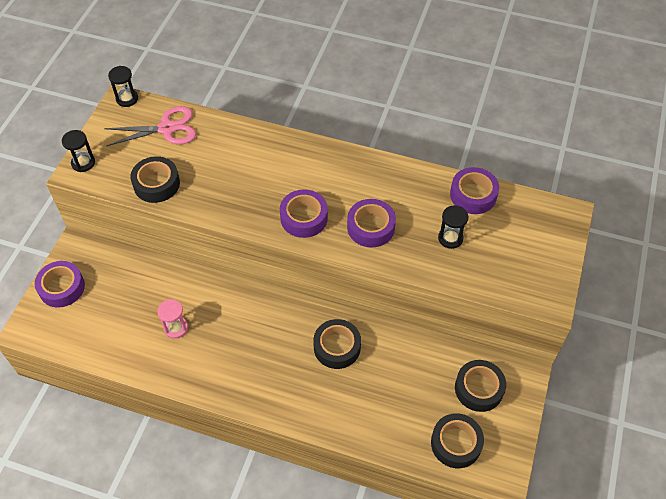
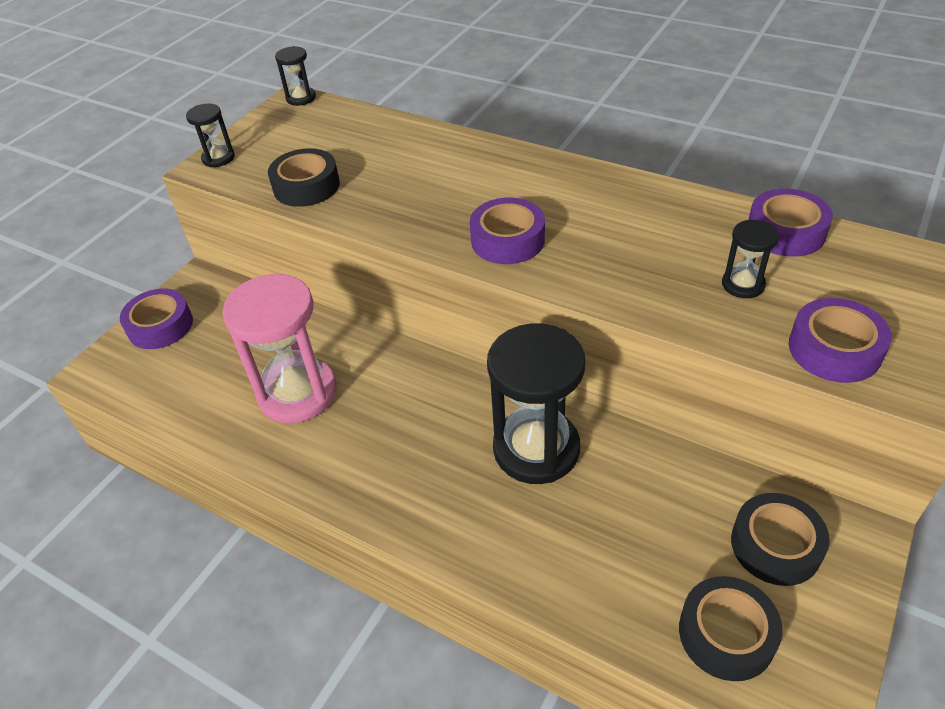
camera: 15 degrees right, 10 degrees down
(167, 128) = (341, 129): pink scissors -> none
(176, 328) = (297, 393): pink hourglass -> pink hourglass, size x2.17
(337, 347) = (536, 449): black tape -> black hourglass
(371, 227) = (611, 260): purple tape -> purple tape (834, 349)

